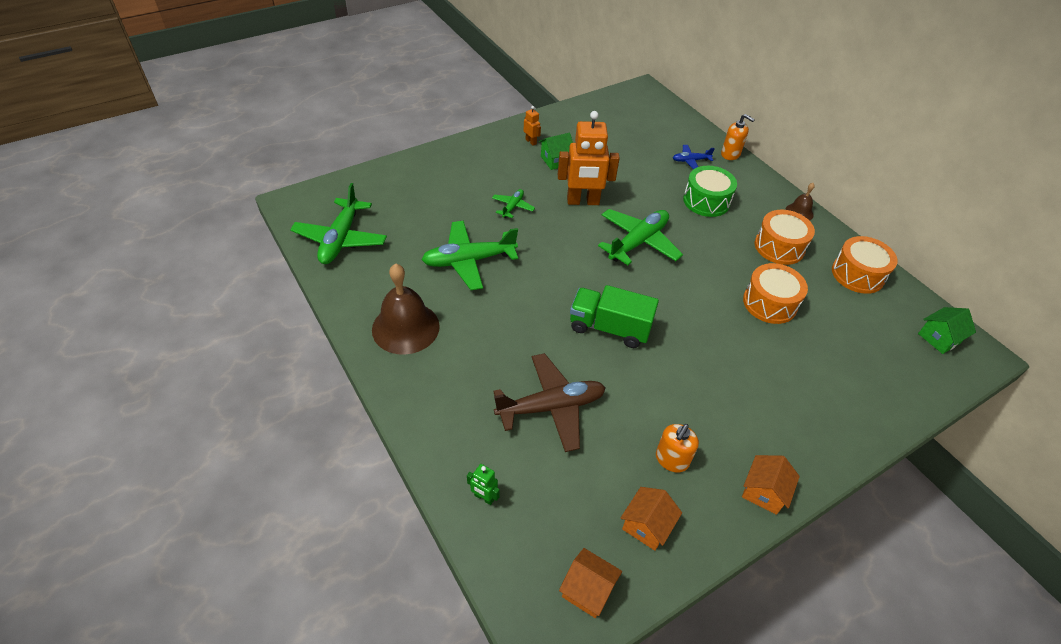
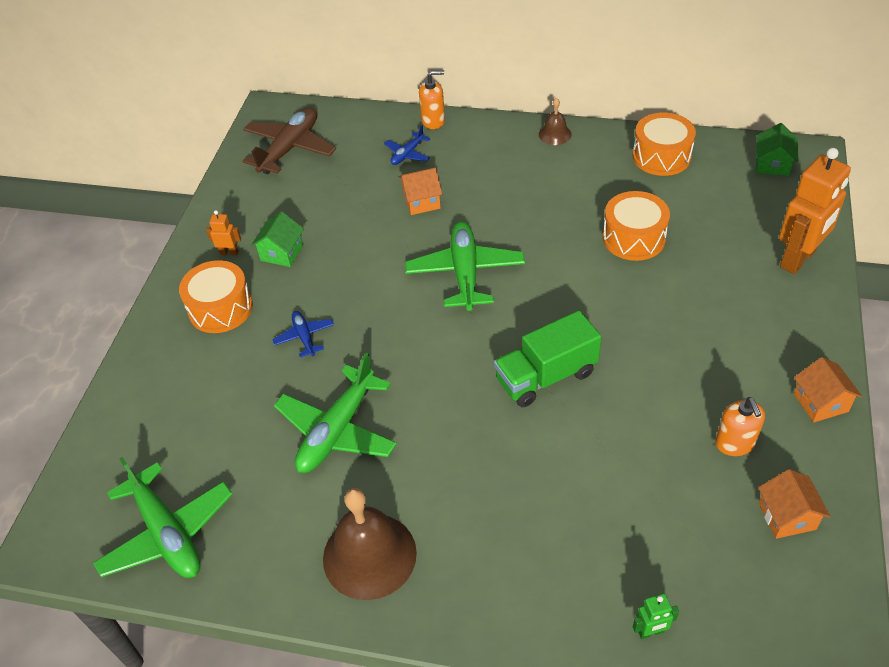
camera: 40 degrees left, 0 degrees up
(512, 207) = (304, 337): green plane -> blue plane
(551, 407) = (595, 495): brown plane -> brown plane (290, 148)
(583, 201) = (364, 274): orange robot -> orange robot (798, 259)
(588, 590) = (817, 614): orange house -> orange house (422, 201)
(706, 201) = (470, 184): green drum -> none
(779, 247) = (579, 180): orange drum -> orange drum (220, 308)

